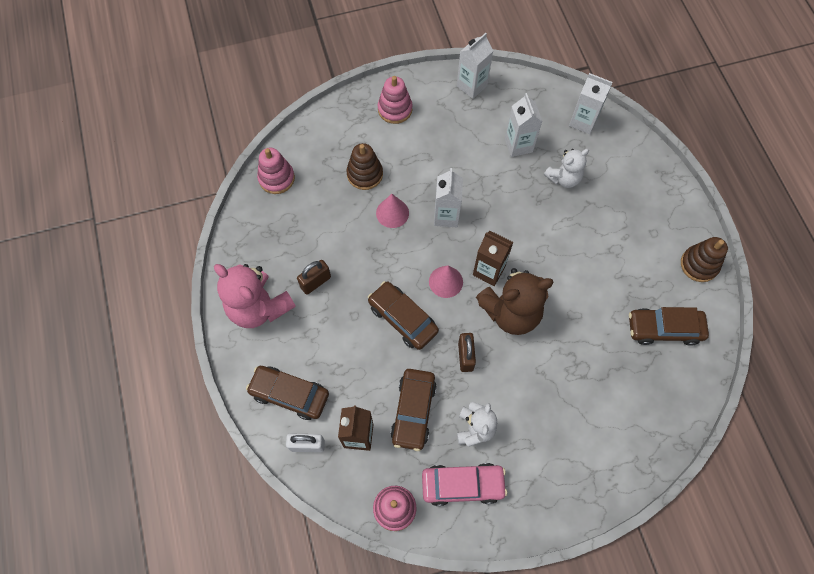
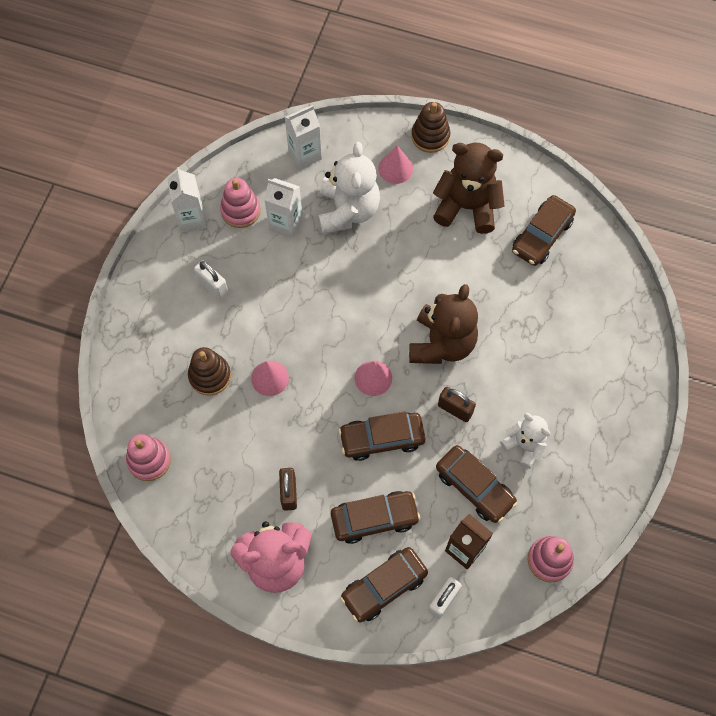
camera: 55 degrees left, 0 degrees up
(337, 354) = (374, 519): none -> brown car
(395, 109) = (161, 303): pink stacking toy -> pink stacking toy (240, 210)
(432, 132) = (213, 286): none -> white padlock
(446, 216) = (309, 333): white carton -> none
(462, 485) = (566, 489): pink car -> none
(489, 271) = (389, 335): brown carton -> none
(564, 178) = (348, 211): white teddy bear -> white teddy bear, size x1.68
(626, 187) = (395, 168): none -> pink cone
(639, 257) = (467, 207): none -> brown teddy bear
(699, 265) = (506, 167): brown stacking toy -> brown stacking toy (430, 136)

